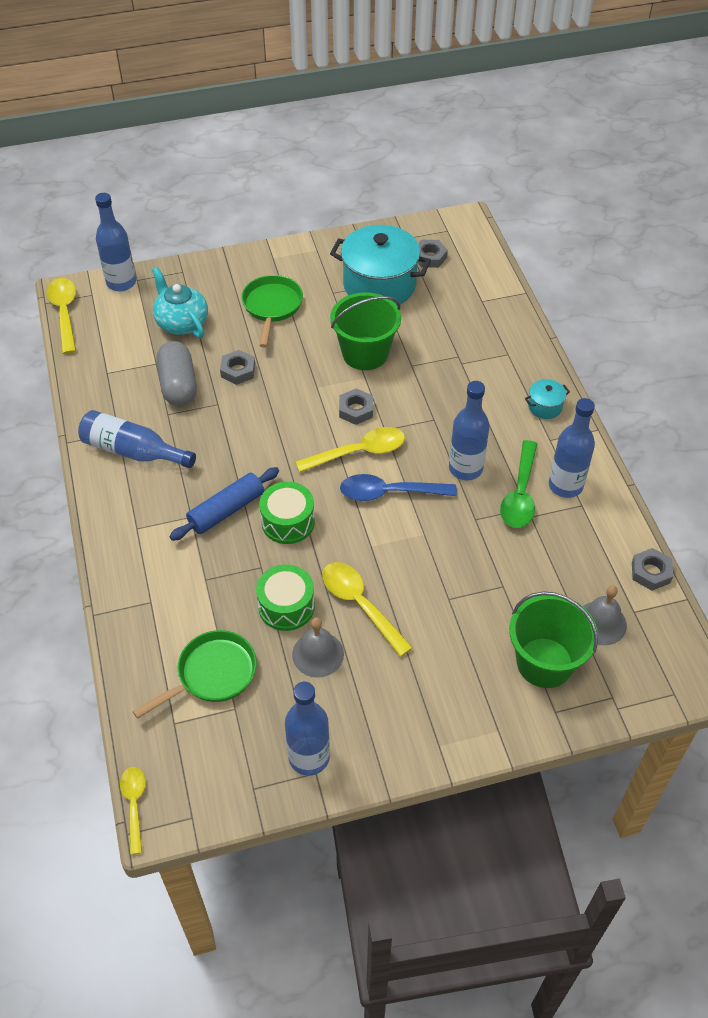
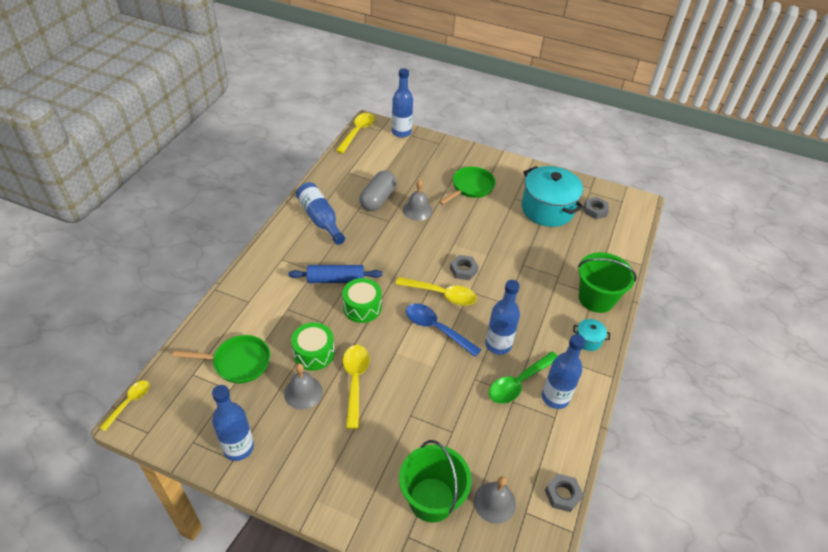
camera: 35 degrees right, 5 degrees down
(182, 323) = (412, 169): turquoise teapot -> none
(238, 371) = (417, 210): grey nut -> grey bell
(365, 353) = (500, 242): green bucket -> green bucket (596, 298)

